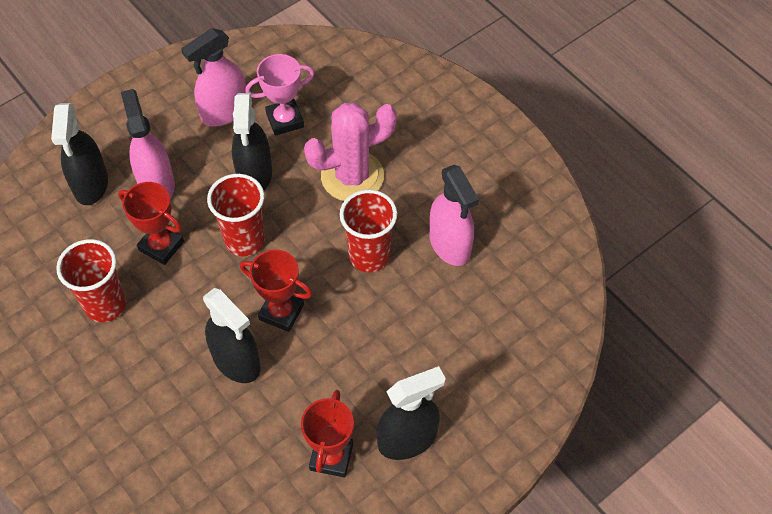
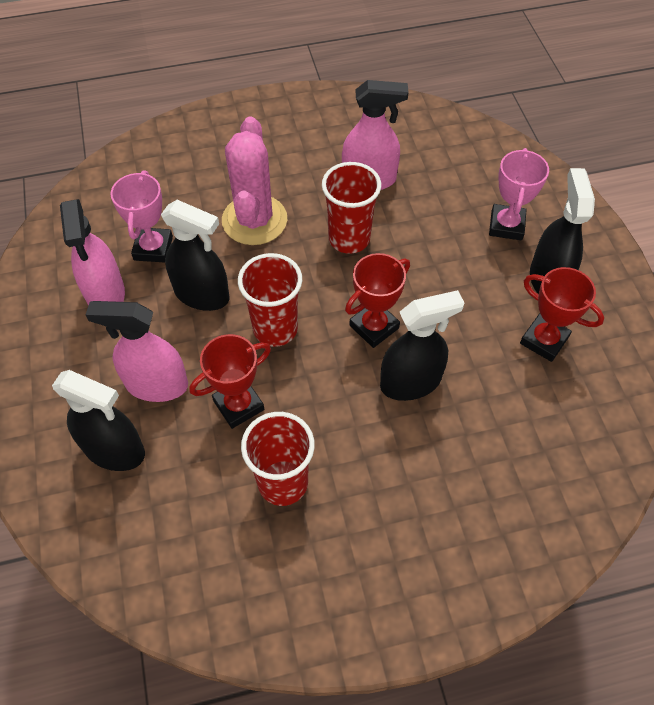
camera: 65 degrees left, 0 degrees up
(456, 381) = (506, 225): none -> pink trophy

